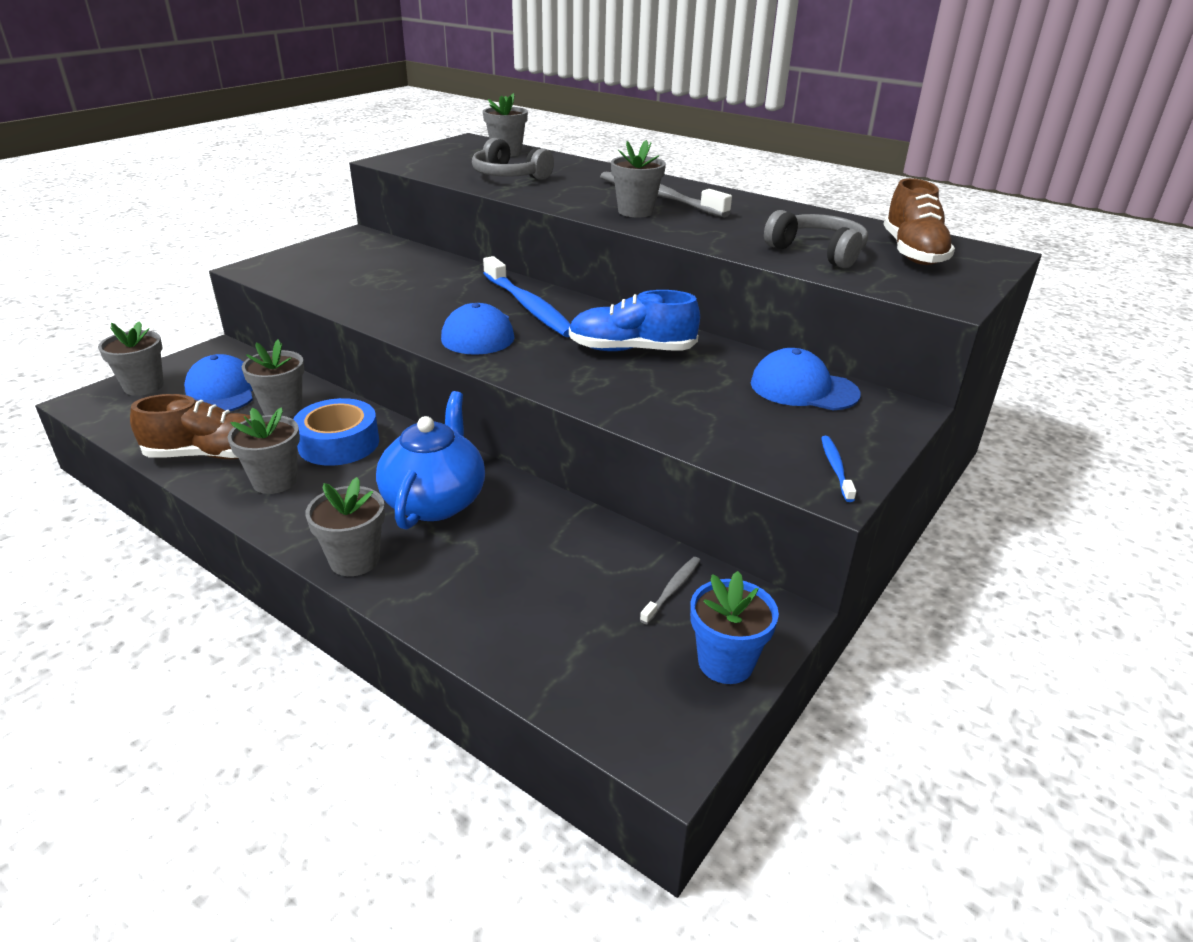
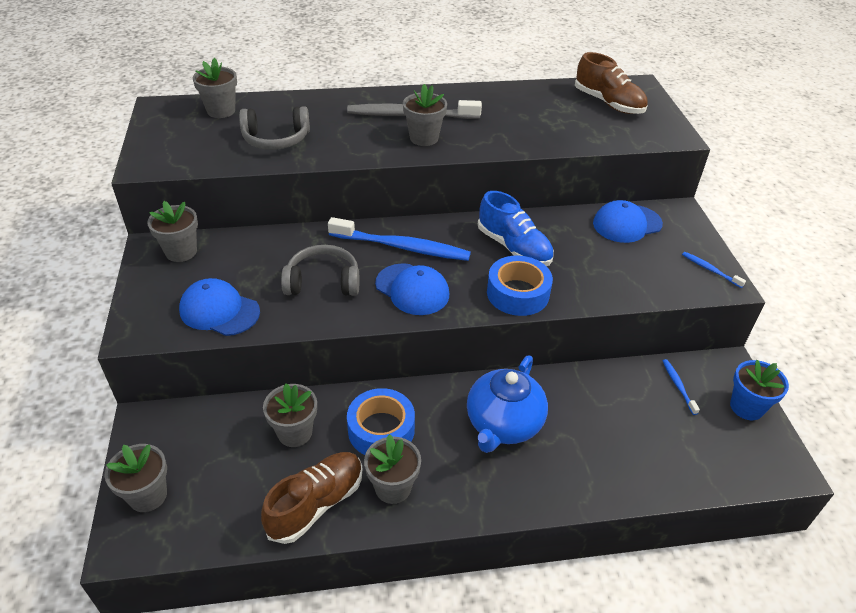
camera: 45 degrees left, 10 degrees up
(221, 391) = (222, 453): blue cap -> blue cap (219, 311)
(354, 560) = (528, 496): grey flower pot -> grey flower pot (181, 252)
(435, 501) = (503, 424): blue teapot -> blue teapot turned 120 degrees counterclockwise
(564, 378) = (517, 293): none -> blue tape
(631, 350) = (514, 247): blue shoe -> blue shoe turned 90 degrees counterclockwise
(672, 589) = (678, 386): grey toothbrush -> blue toothbrush
(818, 252) = (571, 127): grey headphones -> grey headphones (323, 282)

